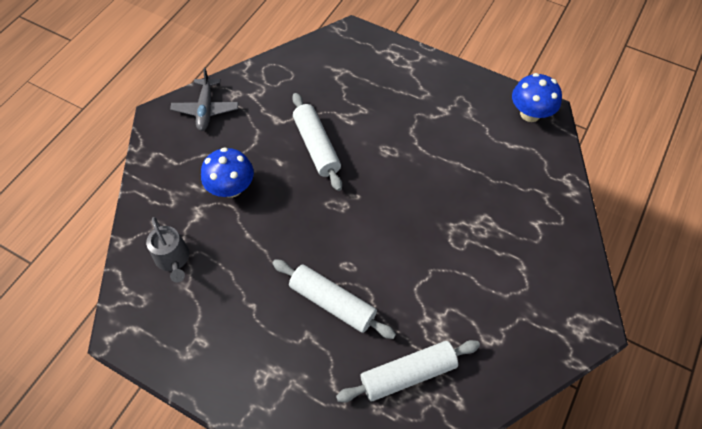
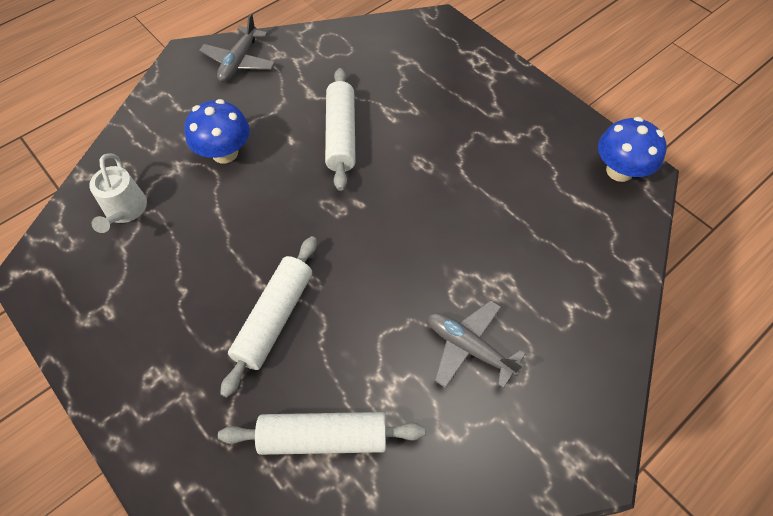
camera: 20 degrees right, 0 degrees up
(173, 259) = (124, 210): grey watering can -> white watering can
(332, 303) = (274, 318): white rolling pin -> white rolling pin turned 60 degrees clockwise
(480, 276) = (469, 347): none -> grey plane

